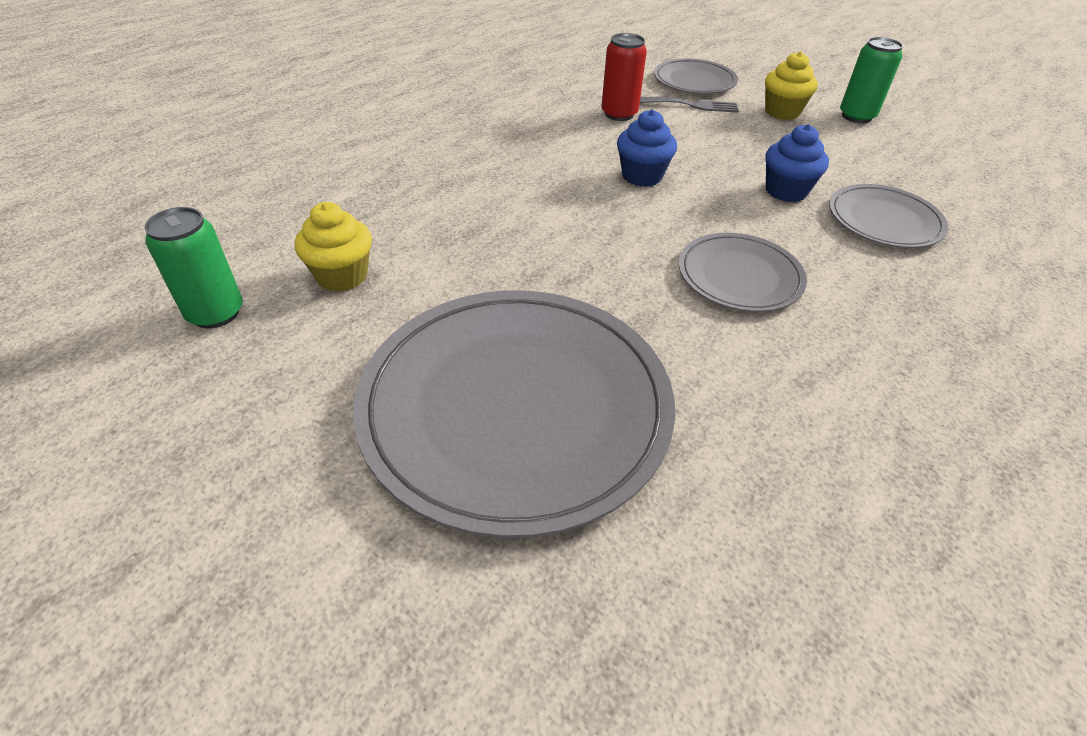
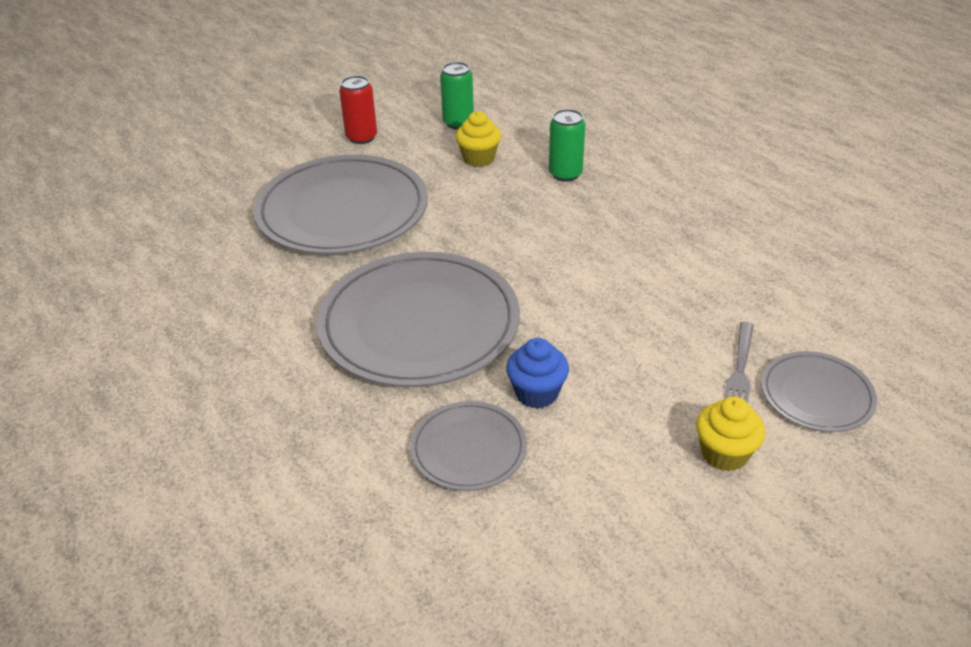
camera: 105 degrees right, 5 degrees down
(619, 114) = (713, 311): red can -> red can (361, 137)
(642, 176) = (580, 303): blue cupcake -> none
(739, 276) = (419, 324): grey plate -> grey plate, size x2.00
(856, 116) = (713, 532): green can -> green can (565, 174)

